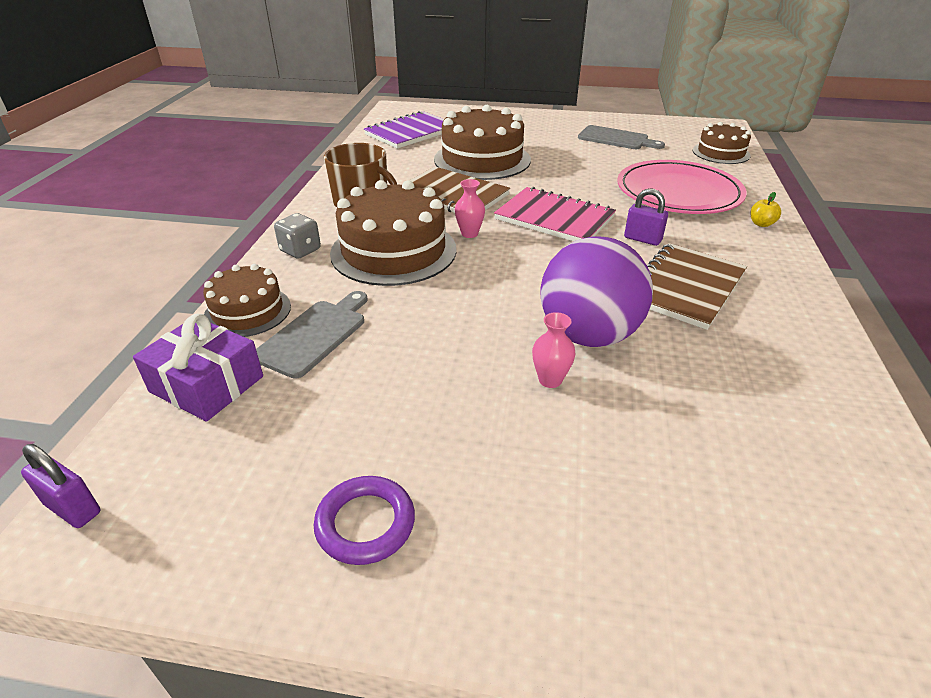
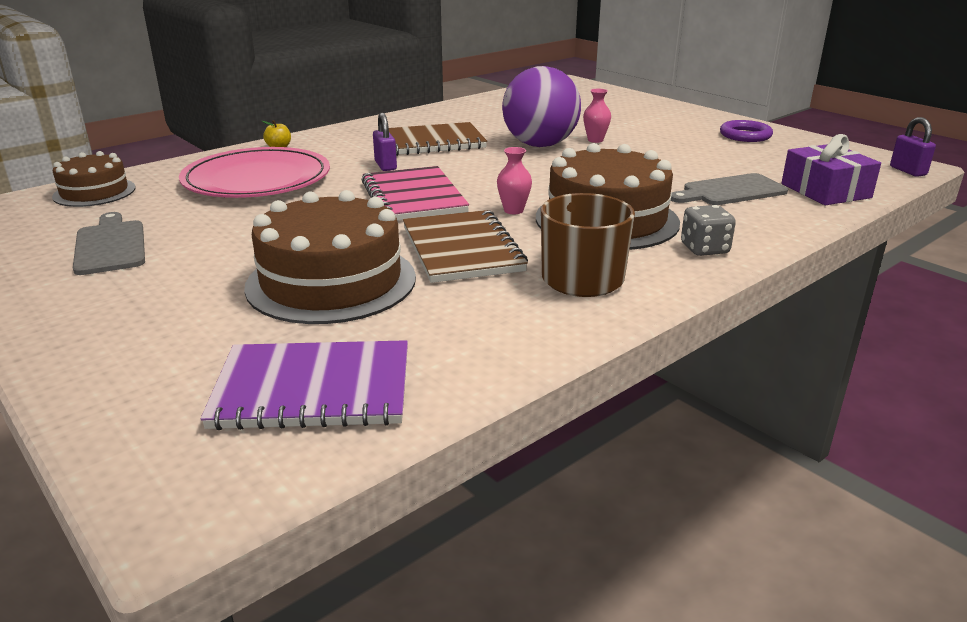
camera: 140 degrees left, 10 degrees down
(247, 311) = (783, 218): brown cake -> none

